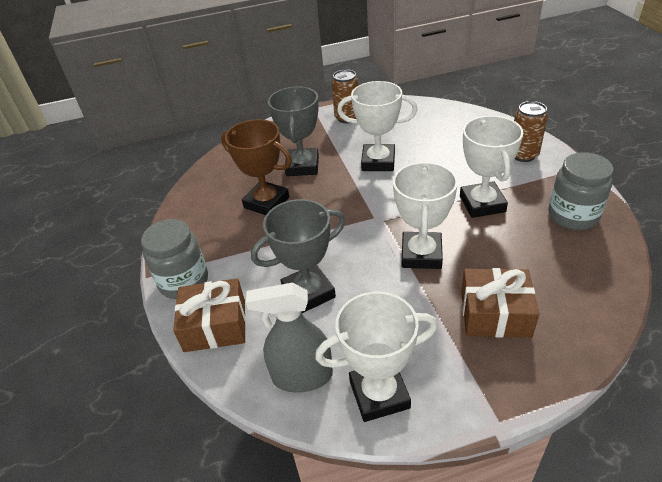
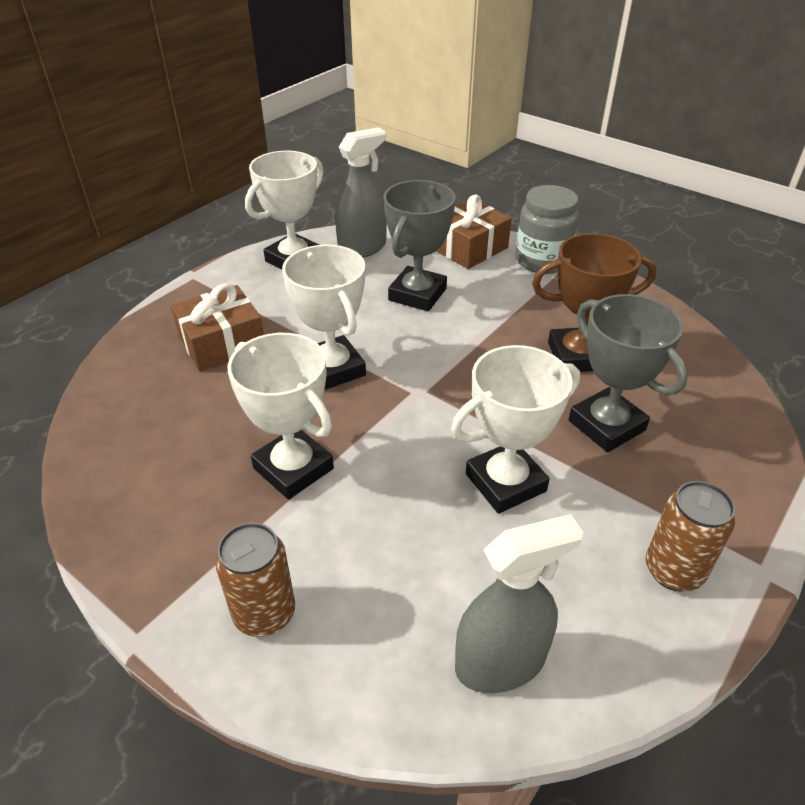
camera: 140 degrees right, 0 degrees up
(437, 117) = (500, 662): none -> grey spray bottle
(573, 216) = (151, 501): grey jar -> none

